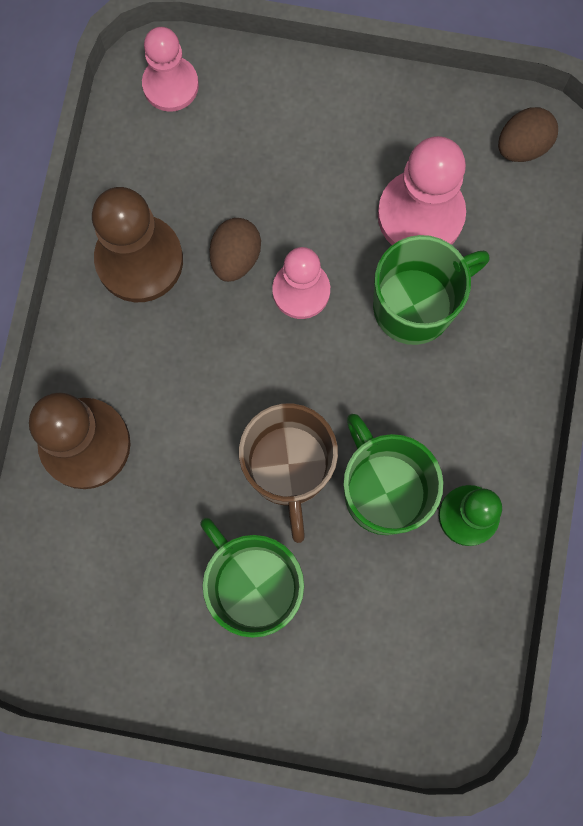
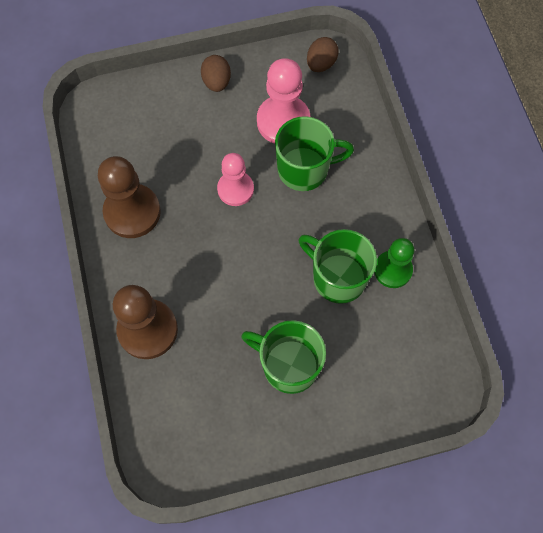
camera: 25 degrees left, 10 degrees down
(170, 85) = (106, 111): pink pawn -> none
(235, 257) = (188, 187): brown egg -> brown egg (216, 82)
(289, 468) = (276, 290): brown mug -> none
(416, 305) = (304, 169): green mug -> green mug turned 45 degrees clockwise

